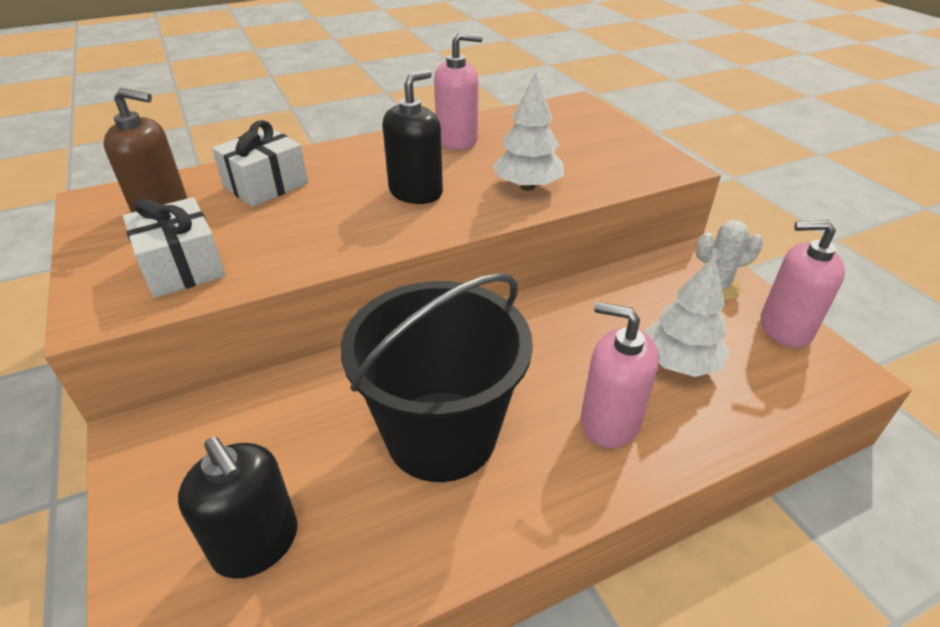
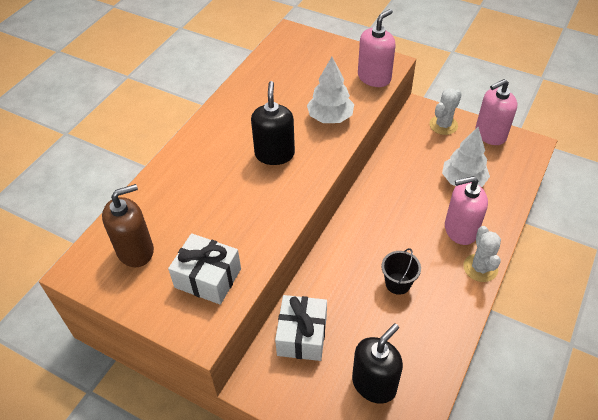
camera: 35 degrees left, 10 degrees up
(256, 543) = (374, 384): black soap dispenser -> black soap dispenser turned 60 degrees counterclockwise
(266, 185) = (178, 197): white gift -> white gift (302, 335)
(441, 435) = (398, 283): black bucket -> black bucket, size x0.41
(457, 140) = (252, 100): pink soap dispenser -> pink soap dispenser (374, 77)
(589, 491) = (480, 268): none -> white cactus

